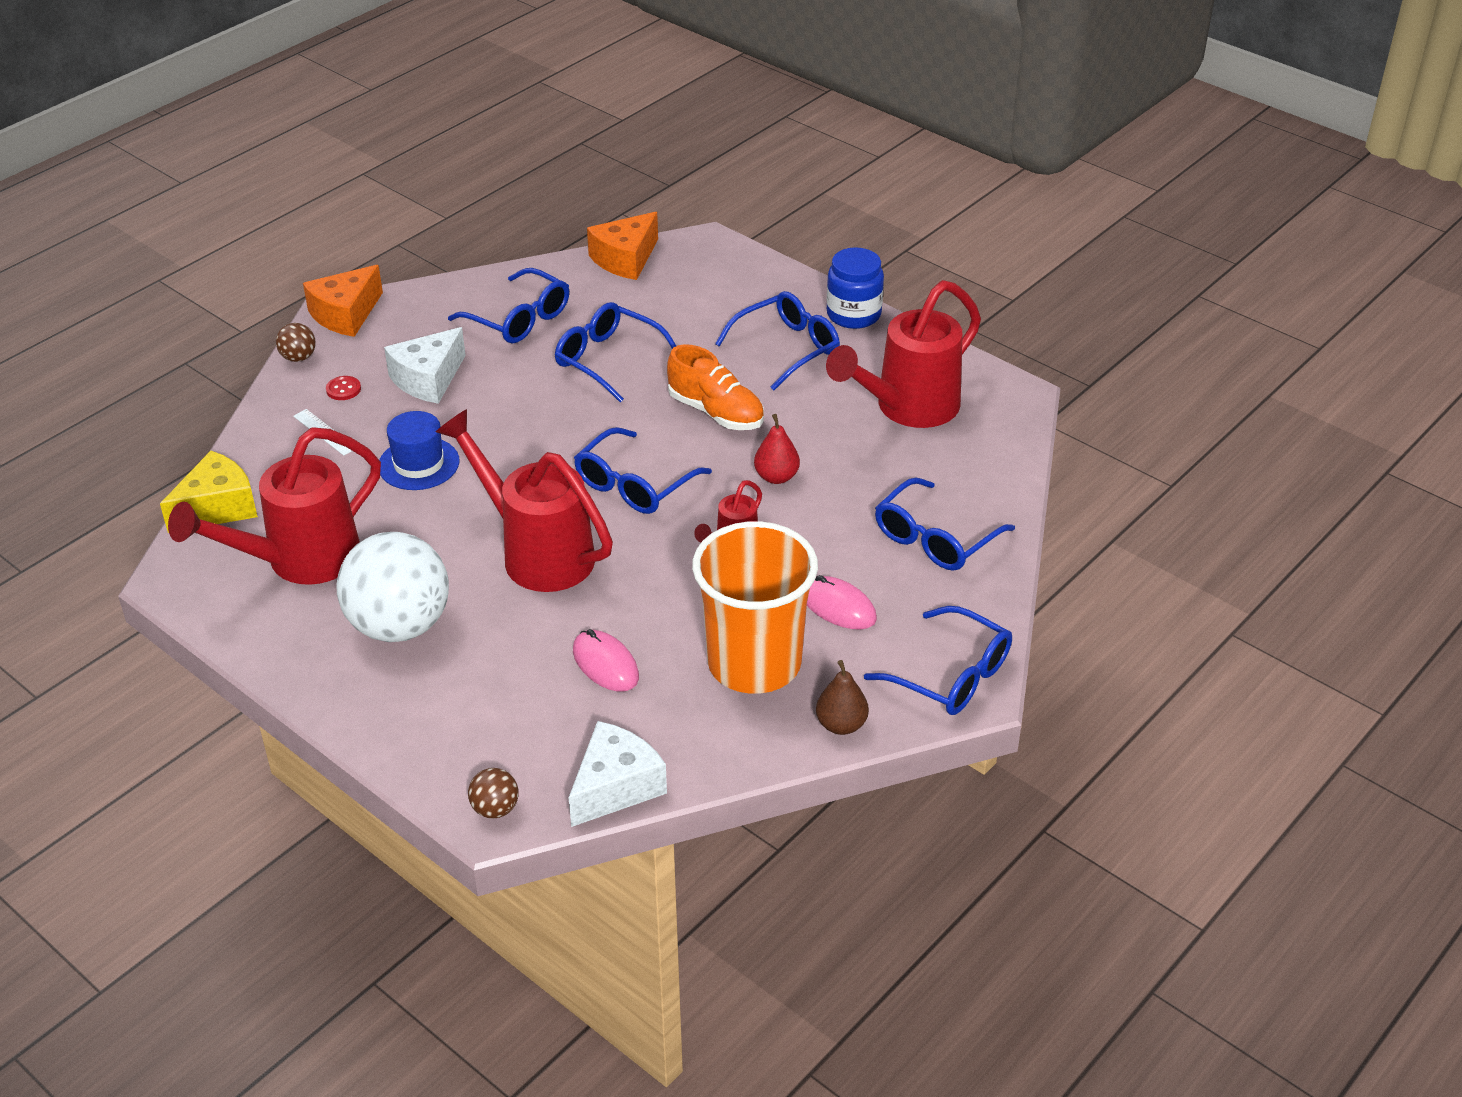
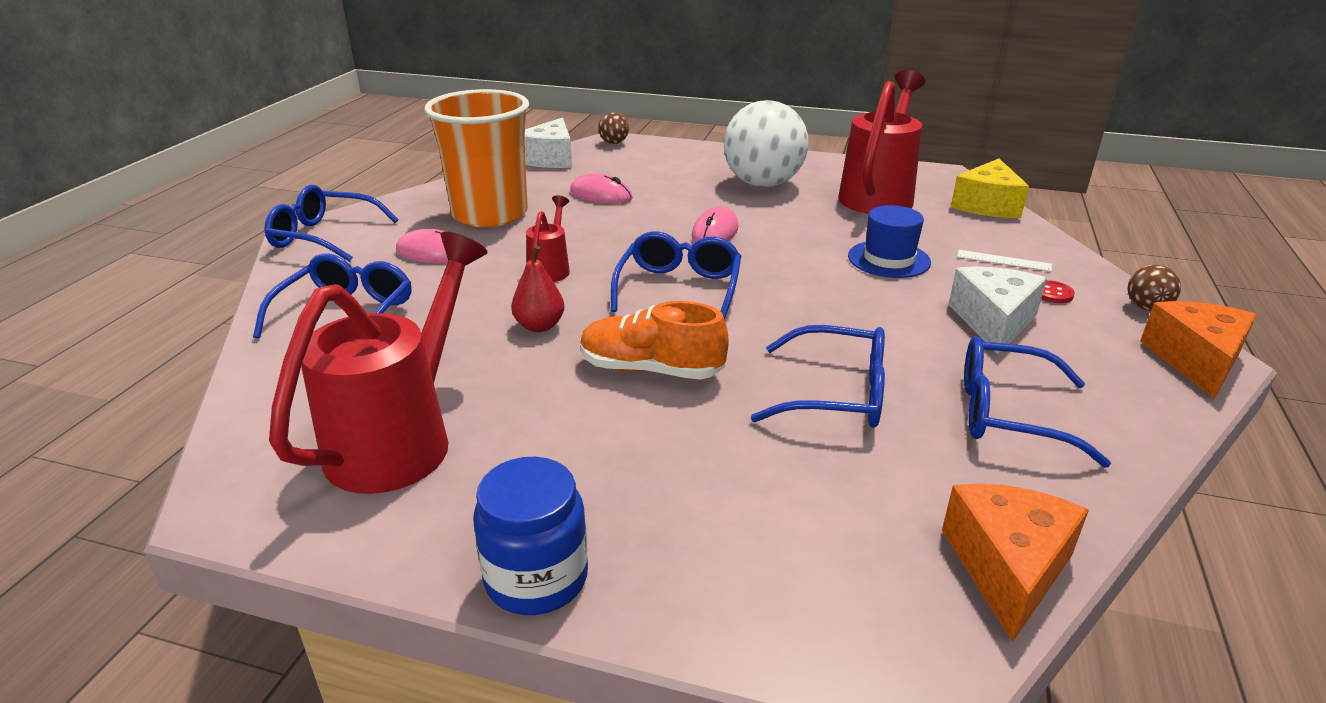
camera: 155 degrees right, 10 degrees down
(536, 552) = (715, 232): red watering can -> pink mouse
(787, 348) = (614, 479): blue glasses -> none
(841, 725) = (410, 202): brown pear -> none

